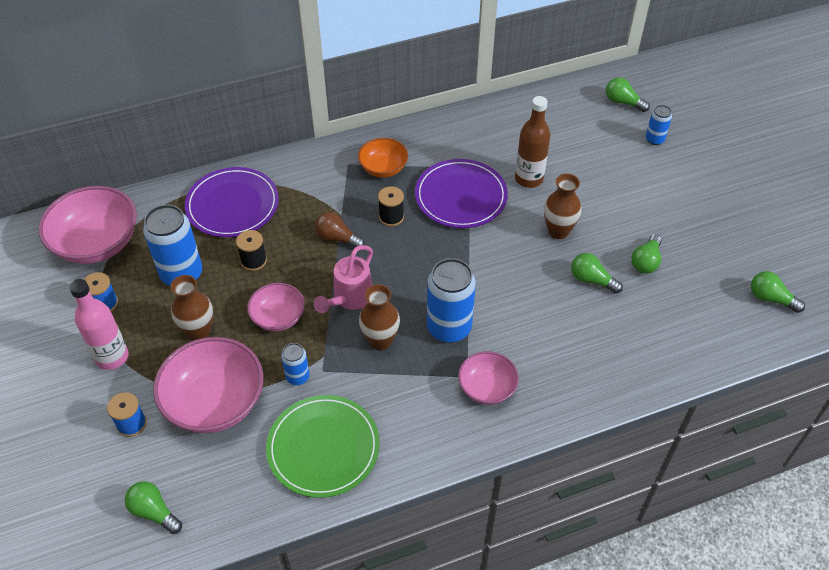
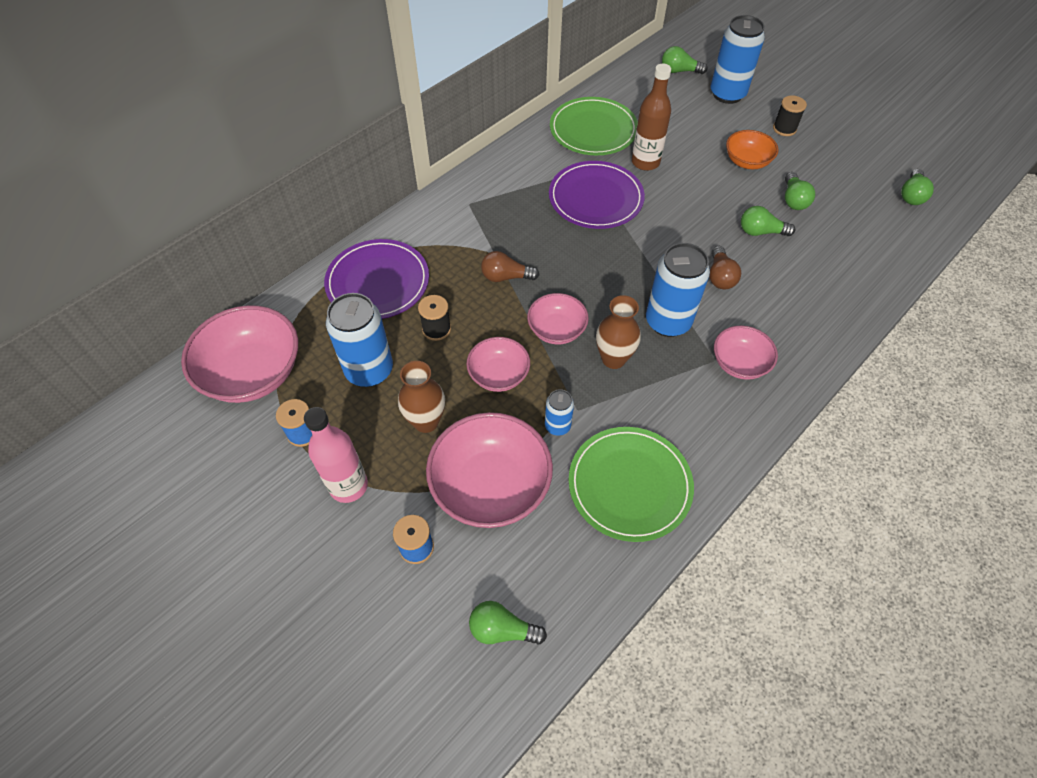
camera: 25 degrees left, 5 degrees up
(349, 298) = (556, 330): pink watering can -> pink bowl
(383, 168) = (506, 196): orange bowl -> orange bowl (747, 161)
(391, 217) = (544, 239): black spool -> black spool (784, 128)
(501, 133) = (593, 130): none -> green plate
(524, 306) = (720, 276): none -> brown light bulb
(558, 231) = (703, 199): brown vase -> none
(654, 139) = (727, 94): blue can -> blue can, size x1.95
(770, 298) = (911, 195): green light bulb -> green light bulb turned 75 degrees counterclockwise

